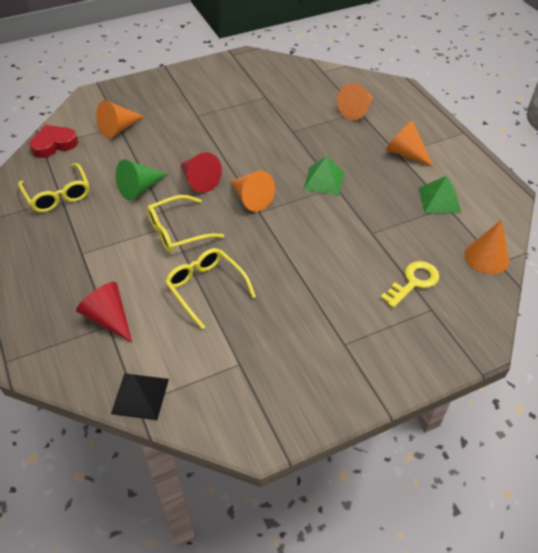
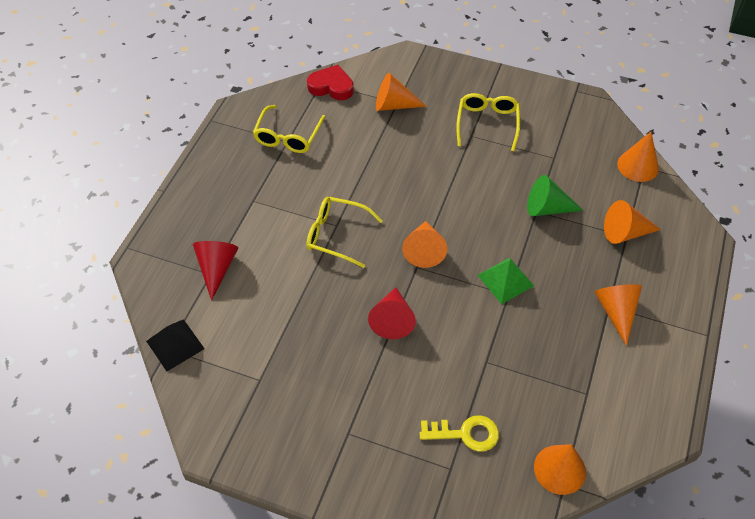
camera: 45 degrees right, 5 degrees up
(140, 188) = (350, 174): green cone -> green cone (547, 208)
(199, 180) = (402, 201): red cone -> red cone (392, 319)
(206, 288) = (303, 301): yellow glasses -> yellow glasses (487, 124)
(319, 73) = (638, 166): none -> orange cone
(439, 200) = (588, 381): green pyramid -> none

